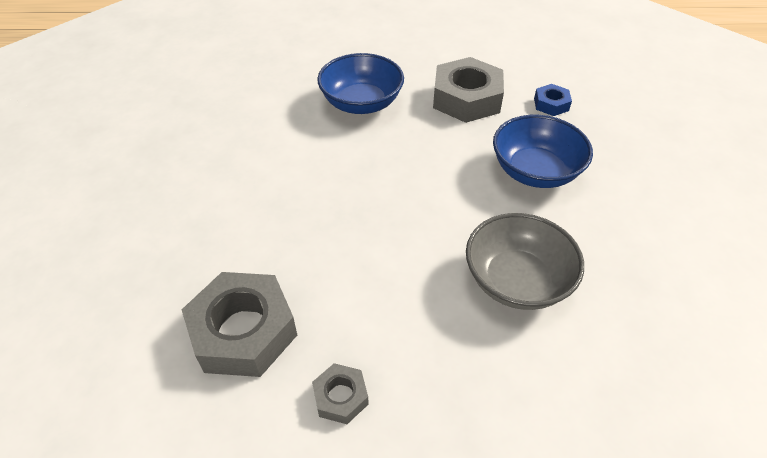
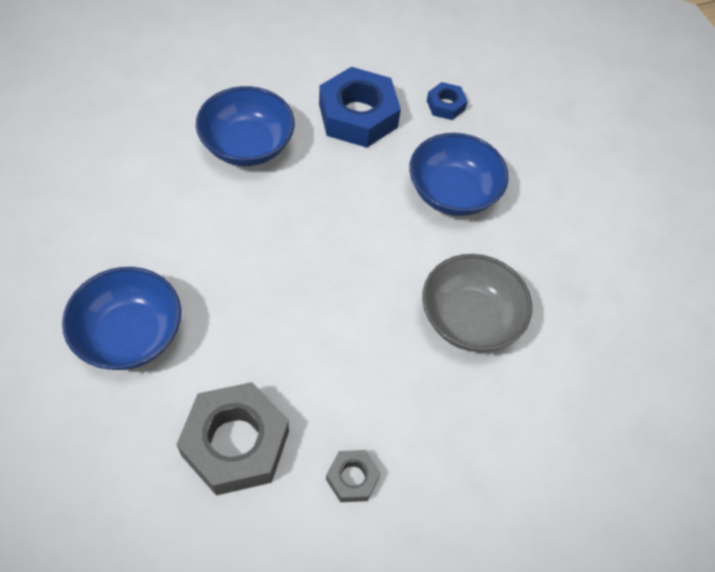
camera: 25 degrees left, 10 degrees up
(198, 219) = (130, 335): none -> blue bowl
(466, 98) = (358, 116): grey nut -> blue nut

